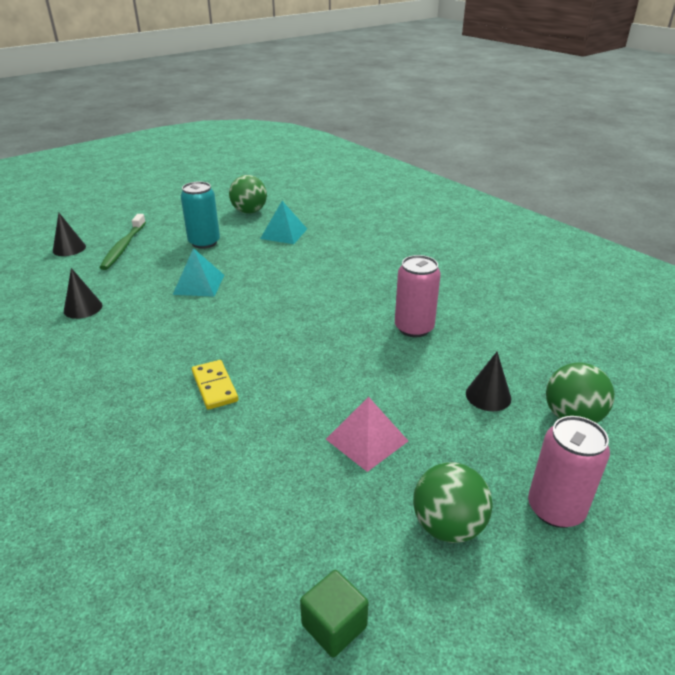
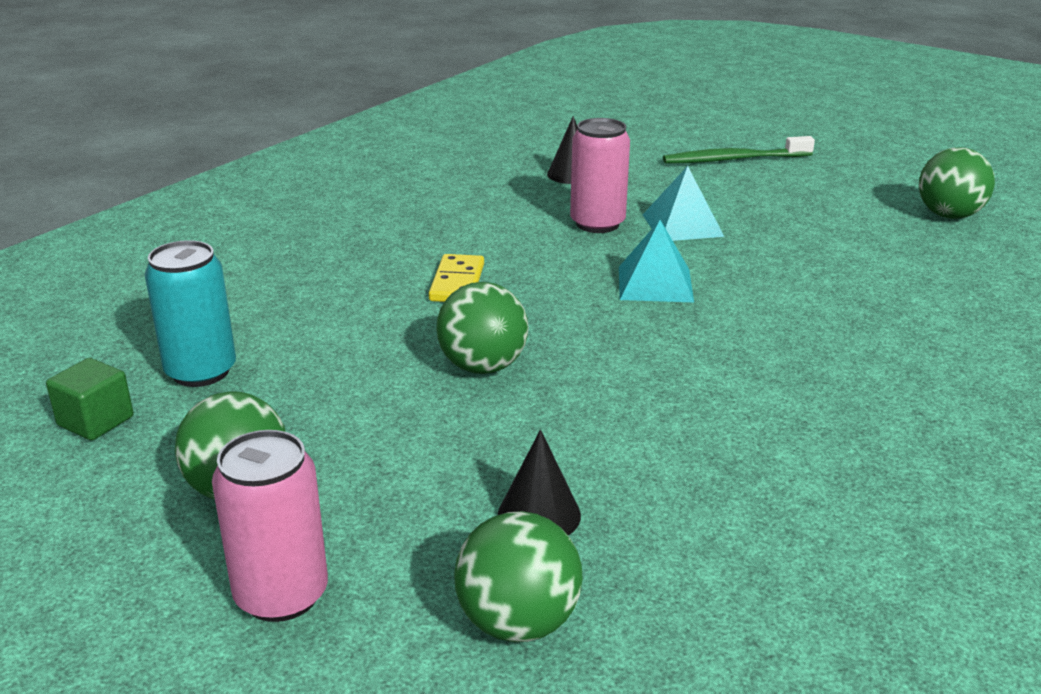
camera: 75 degrees right, 5 degrees down
(69, 248) = (697, 133): black cone -> none
(204, 242) = (803, 204): turquoise can -> turquoise can (201, 371)
(214, 386) = (457, 282): yellow domino -> yellow domino turned 45 degrees counterclockwise
(283, 233) = (906, 256): turquoise pyramid -> turquoise pyramid (655, 284)
(333, 392) = (483, 367): none -> green ball
(367, 440) = (390, 406): pink pyramid -> none
(414, 328) = (698, 419): pink can -> pink can (597, 224)

